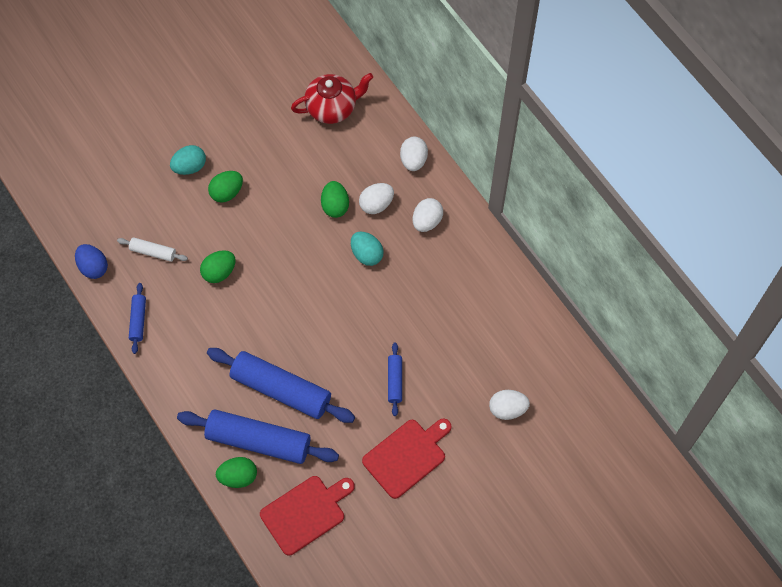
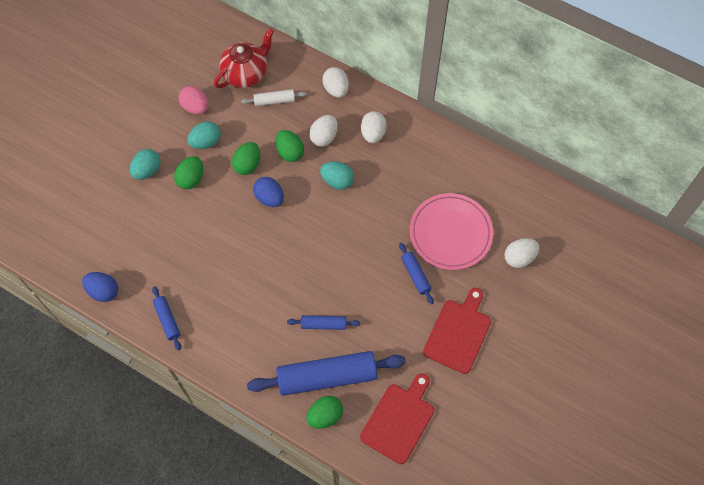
camera: 25 degrees left, 0 degrees up
(153, 252) = (151, 256): white rolling pin -> white rolling pin (274, 101)
(219, 272) = (218, 248): green egg -> green egg (247, 164)
(259, 162) = (206, 142): none -> turquoise egg
(266, 122) = (195, 107): none -> pink egg
(281, 389) = (323, 324): blue rolling pin -> blue rolling pin, size x0.47
(292, 243) = (269, 198): none -> blue egg
(451, 354) = (450, 233): none -> pink plate

